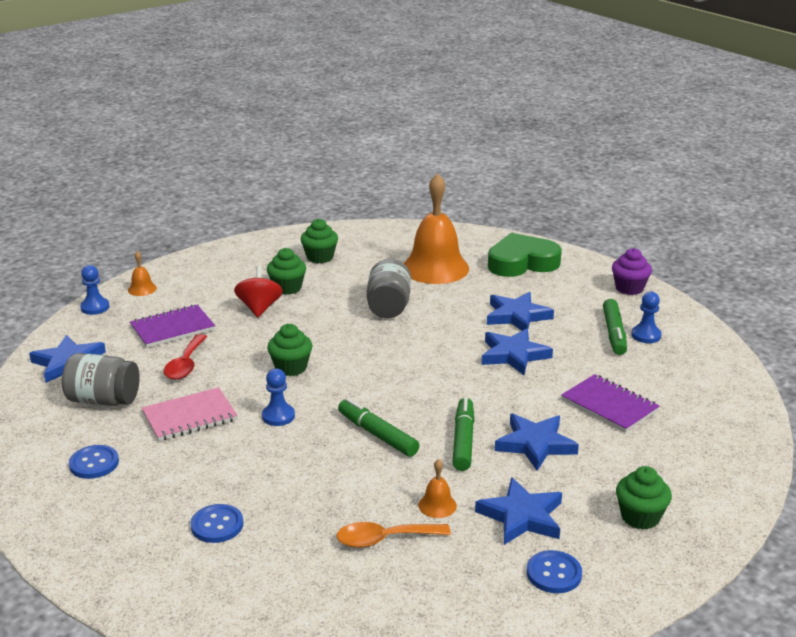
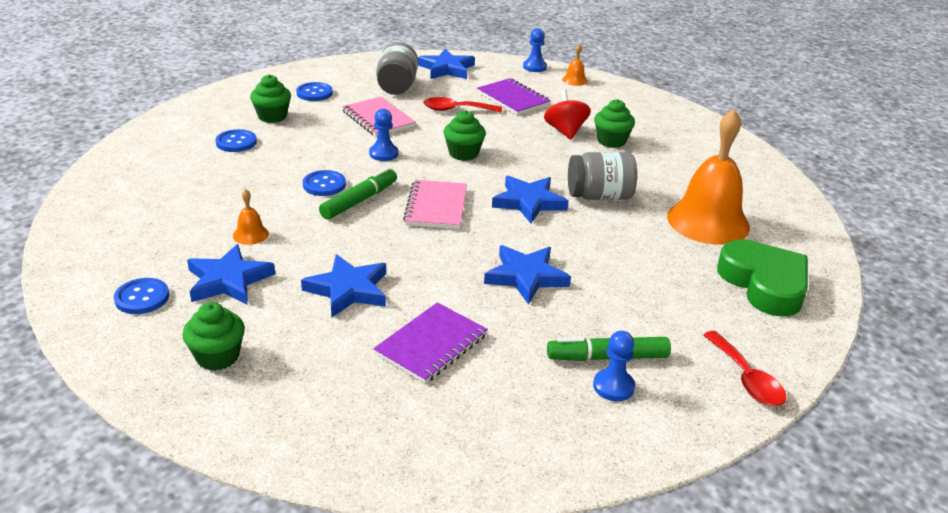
camera: 80 degrees right, 5 degrees up
(259, 308) = (565, 131): red spinning top -> red spinning top turned 90 degrees counterclockwise
(320, 257) = (687, 153): green cupcake -> green cupcake (272, 116)
(339, 457) = (324, 185): none -> blue button
(384, 539) = (207, 211): orange spoon -> none
(395, 390) = (436, 207): none -> pink notebook
(463, 440) = (352, 246): green marker -> none
(517, 316) = (618, 279): blue star -> blue star (528, 202)
(629, 288) = (746, 378): purple cupcake -> red spoon

